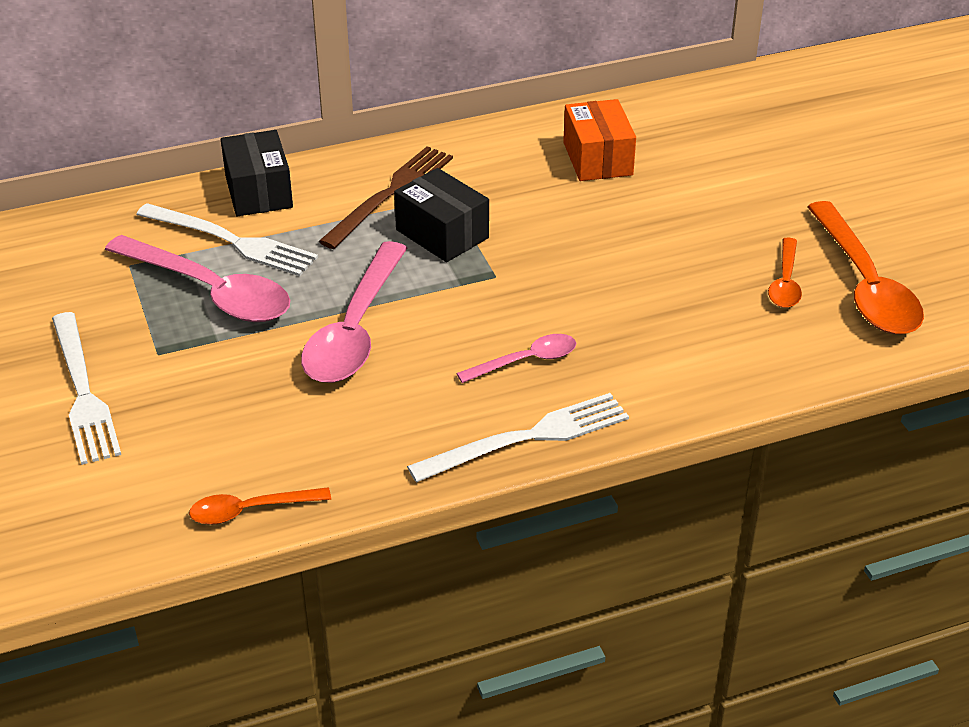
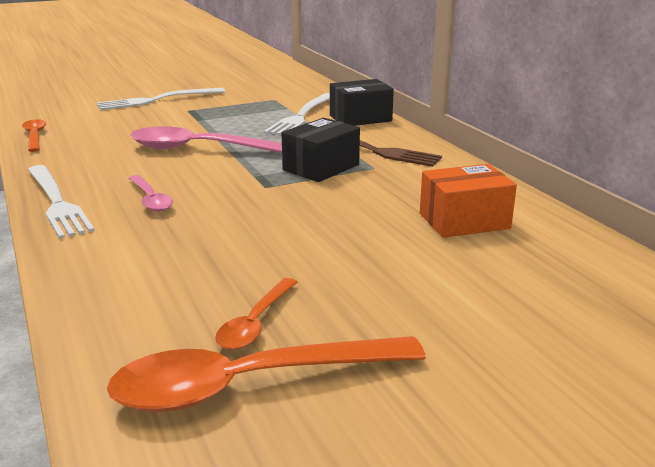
camera: 85 degrees right, 15 degrees down
(211, 291) = (247, 115): pink spoon -> none
(785, 282) = (255, 323): orange spoon -> orange spoon turned 75 degrees counterclockwise

